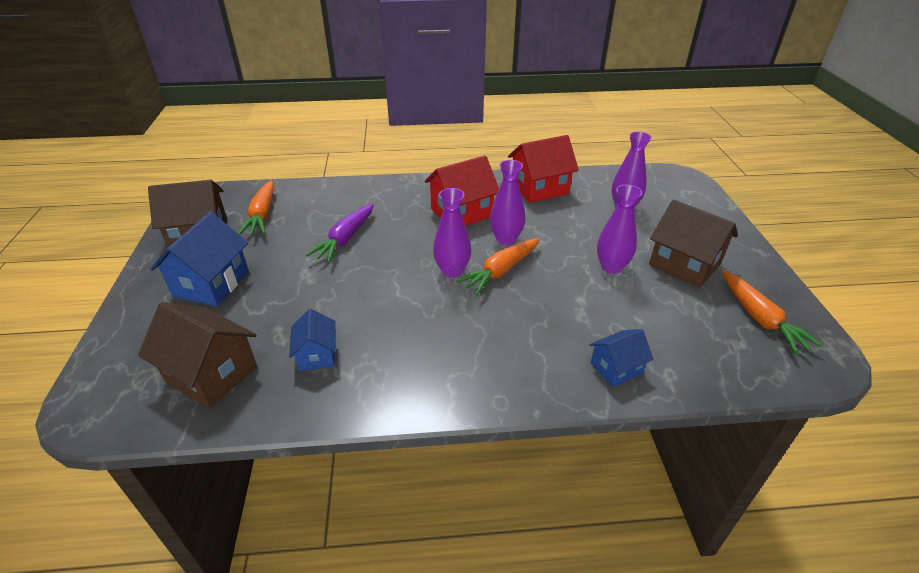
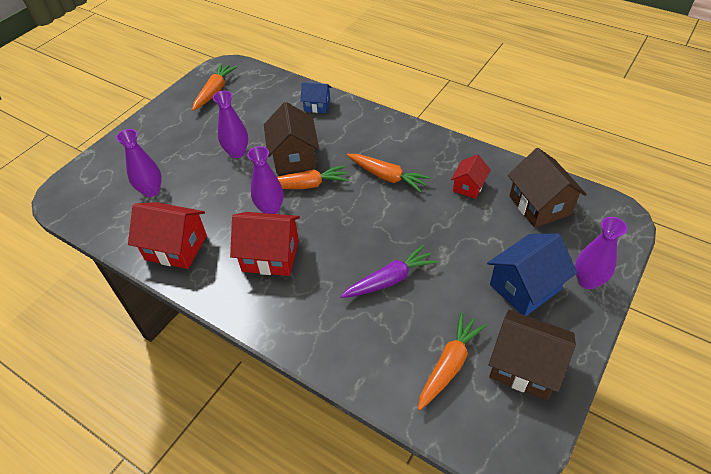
camera: 140 degrees left, 10 degrees up
(317, 355) = (468, 186): blue house -> red house
(424, 319) = (387, 177): none -> orange carrot
(452, 271) = (336, 202): purple vase -> purple vase (587, 281)
(684, 265) = (196, 132): brown house -> brown house (294, 157)

